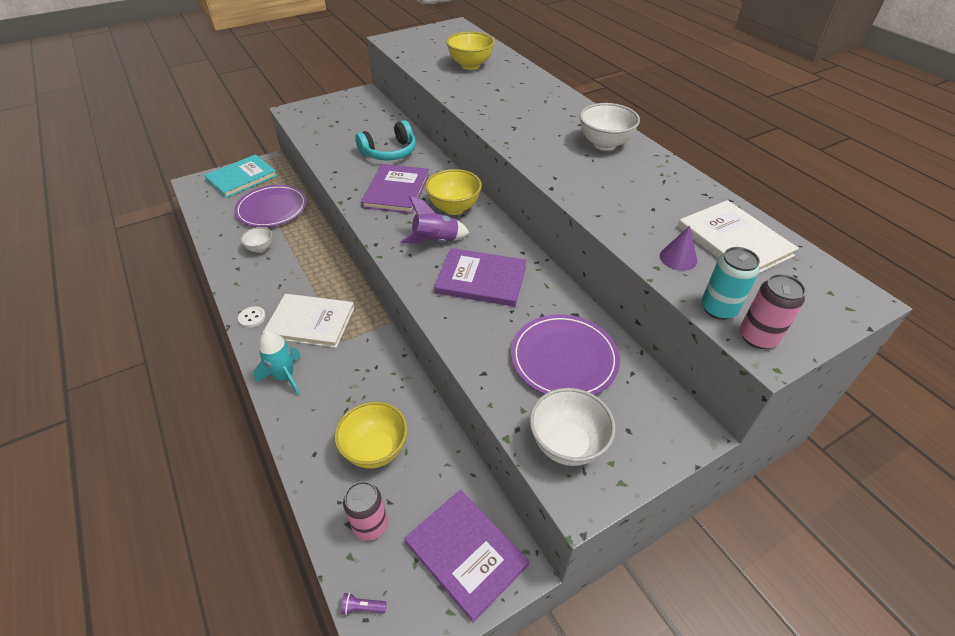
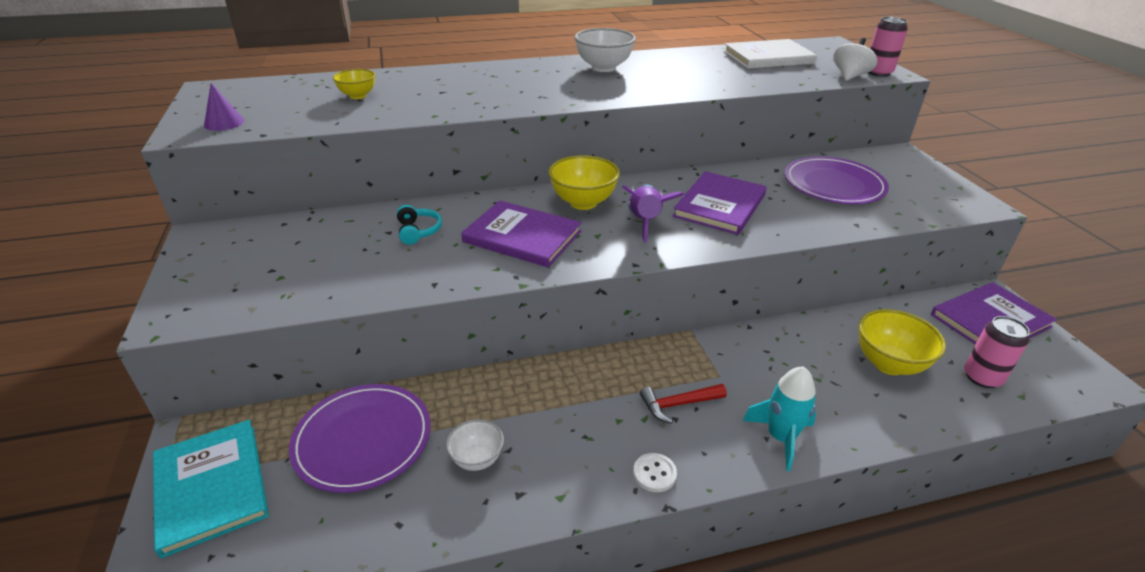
camera: 75 degrees left, 10 degrees down
(311, 322) = (678, 404): white book -> red hammer
(362, 607) = (1070, 392): purple flashlight -> none
(390, 152) = (418, 231): turquoise headphones -> turquoise headphones, size x0.57
(470, 65) = (358, 96): yellow bowl -> yellow bowl, size x0.60
(567, 444) = (930, 200): white bowl -> none
(678, 258) = (789, 75): purple cone -> purple cone (224, 123)
(718, 309) = (850, 76): turquoise can -> white spinning top

